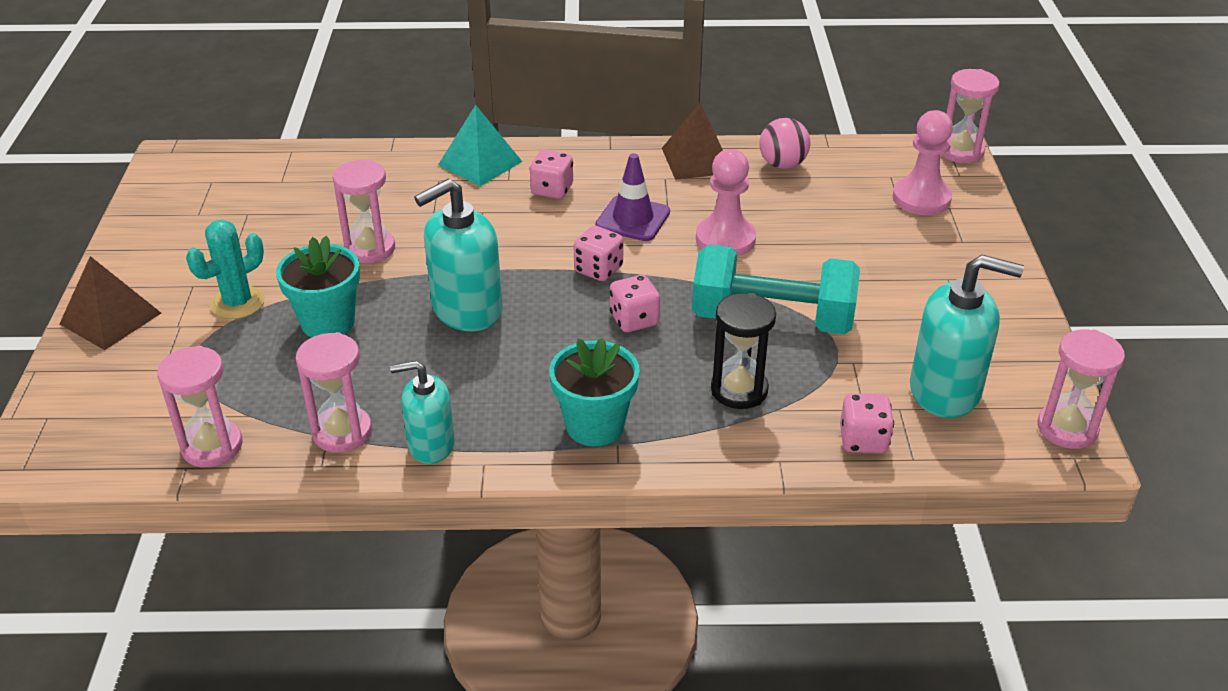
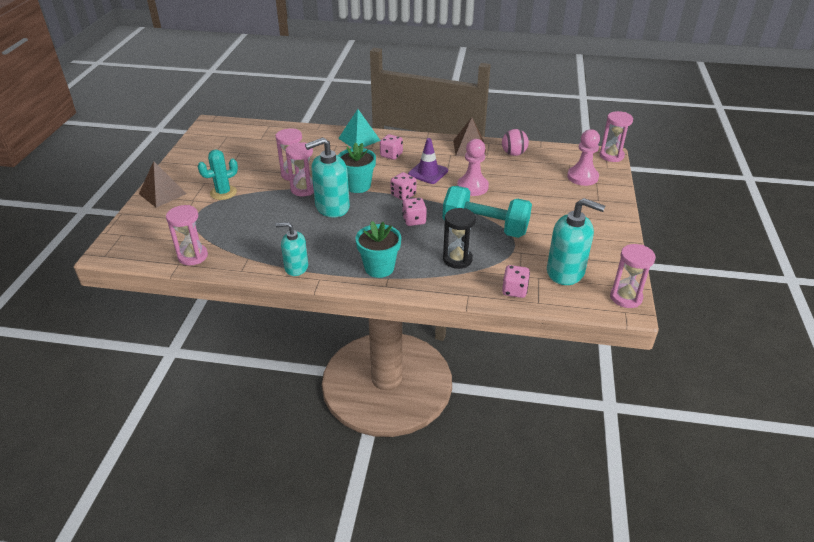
camera: 10 degrees right, 0 degrees up
(328, 322) = (263, 206): turquoise flower pot -> turquoise flower pot (358, 186)
(342, 432) = (255, 257): pink hourglass -> pink hourglass (303, 189)

